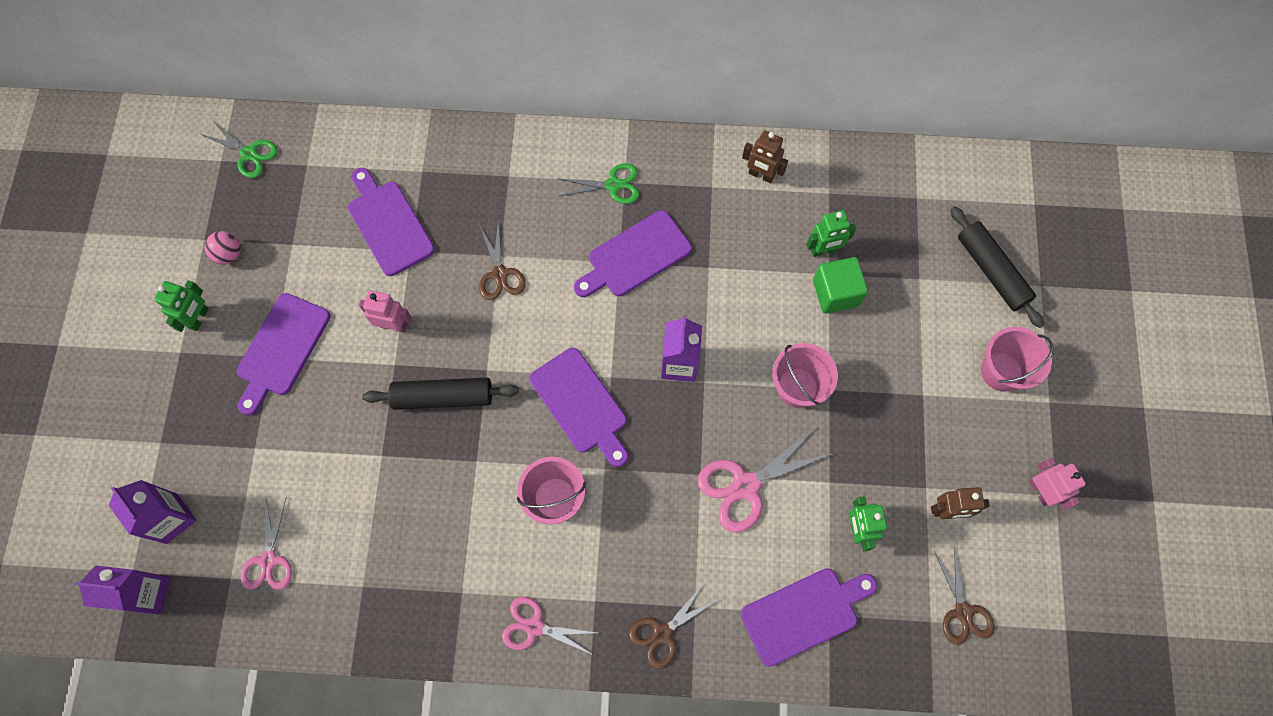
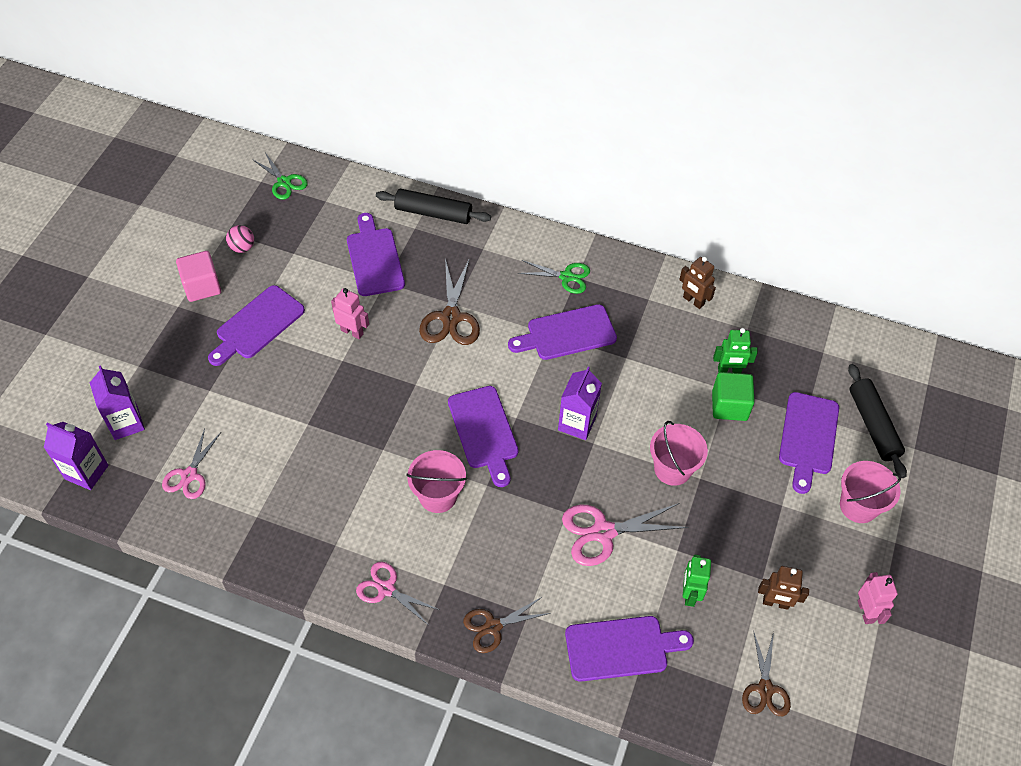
camera: 15 degrees right, 15 degrees down
(199, 318) = (202, 286): green robot -> pink cube
(443, 397) = (373, 395): black rolling pin -> black rolling pin (433, 213)
(500, 274) = (451, 317): brown scissors -> brown scissors, size x1.51
(928, 306) = (808, 437): none -> purple cutting board

